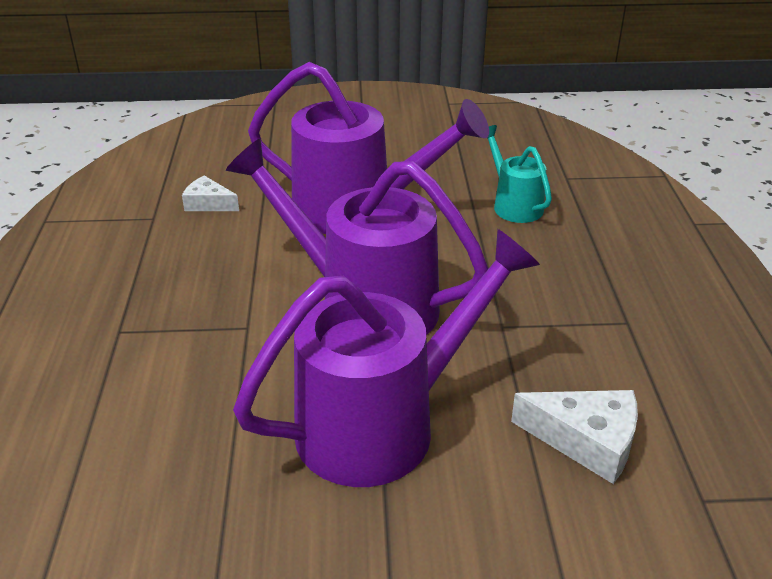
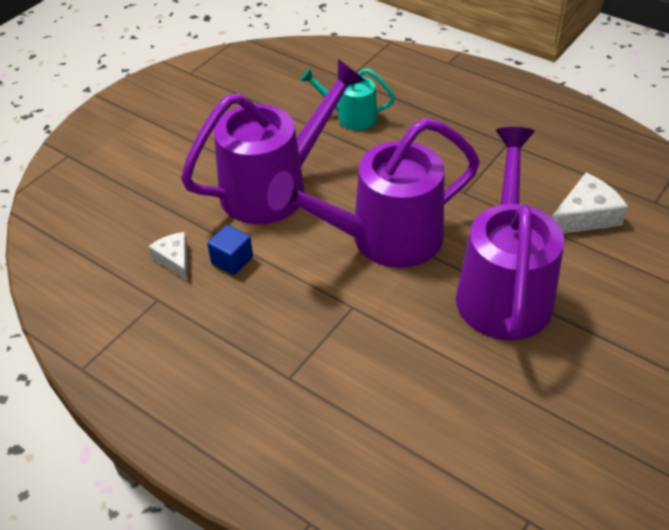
camera: 50 degrees left, 10 degrees up
(208, 203) = (174, 259): white cheese -> white cheese turned 90 degrees clockwise
(237, 232) = (232, 260): none -> blue cube

